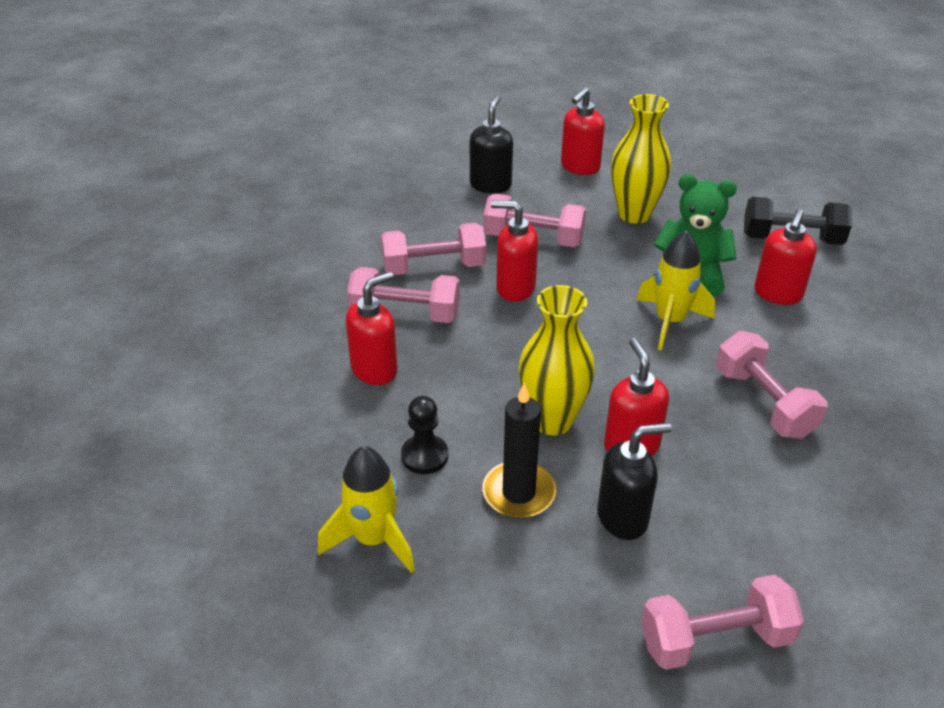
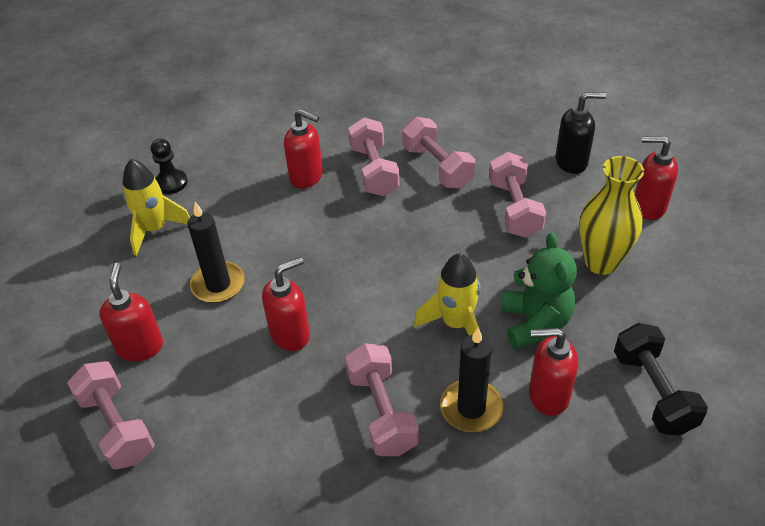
camera: 70 degrees right, 5 degrees up
(424, 456) = (234, 228): black pawn -> black pawn (171, 183)
(515, 288) = (440, 218): red soap dispenser -> red soap dispenser (140, 346)
(552, 420) = (298, 282): yellow vase -> none
(623, 517) = (214, 347): black soap dispenser -> none
(764, 402) = (382, 412): pink dumbbell -> pink dumbbell turned 60 degrees counterclockwise
(777, 343) = (471, 408): none -> black candle

